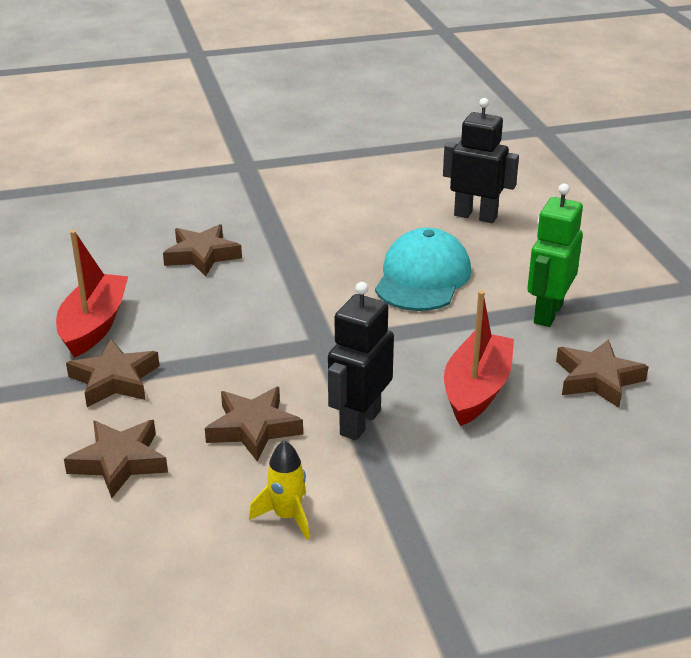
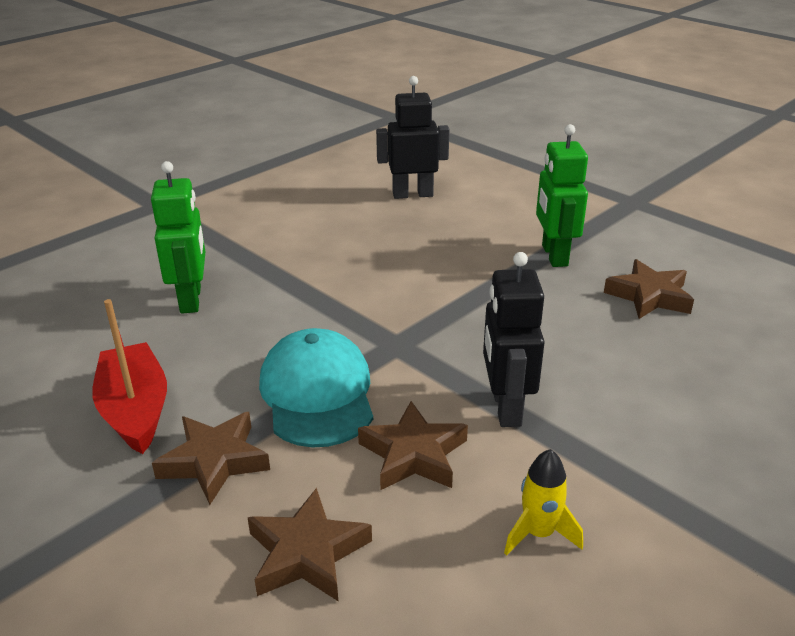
camera: 30 degrees left, 0 degrees up
(202, 255) = (191, 299): brown star -> green robot
(423, 278) = (423, 257): turquoise cap -> turquoise cap (317, 393)
(476, 390) = (571, 339): red boat -> none

